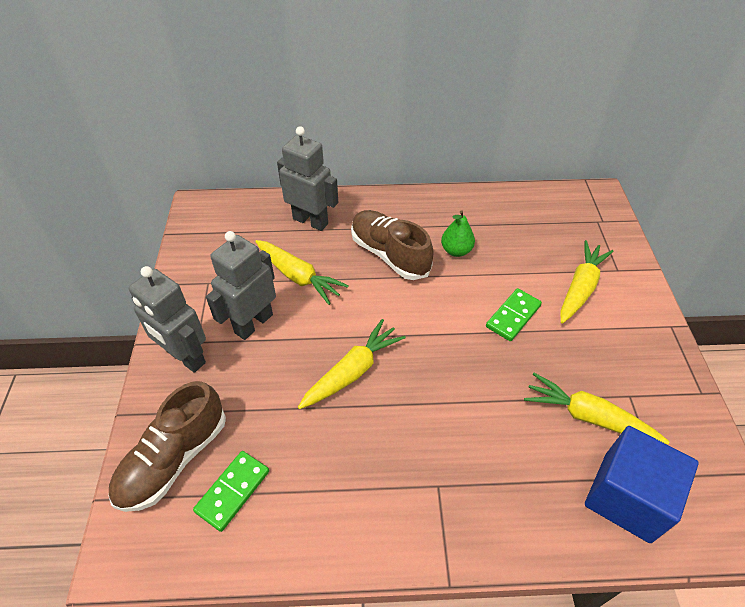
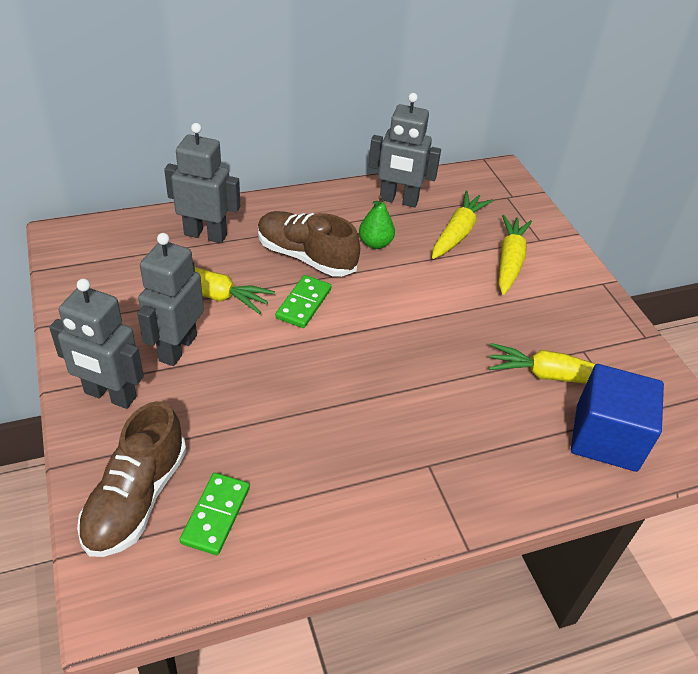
camera: 20 degrees left, 5 degrees down
(352, 371) = (305, 376): yellow carrot -> yellow carrot (457, 233)
(490, 211) = (398, 200): none -> grey robot
(513, 316) = (453, 297): green domino -> green domino (304, 304)

